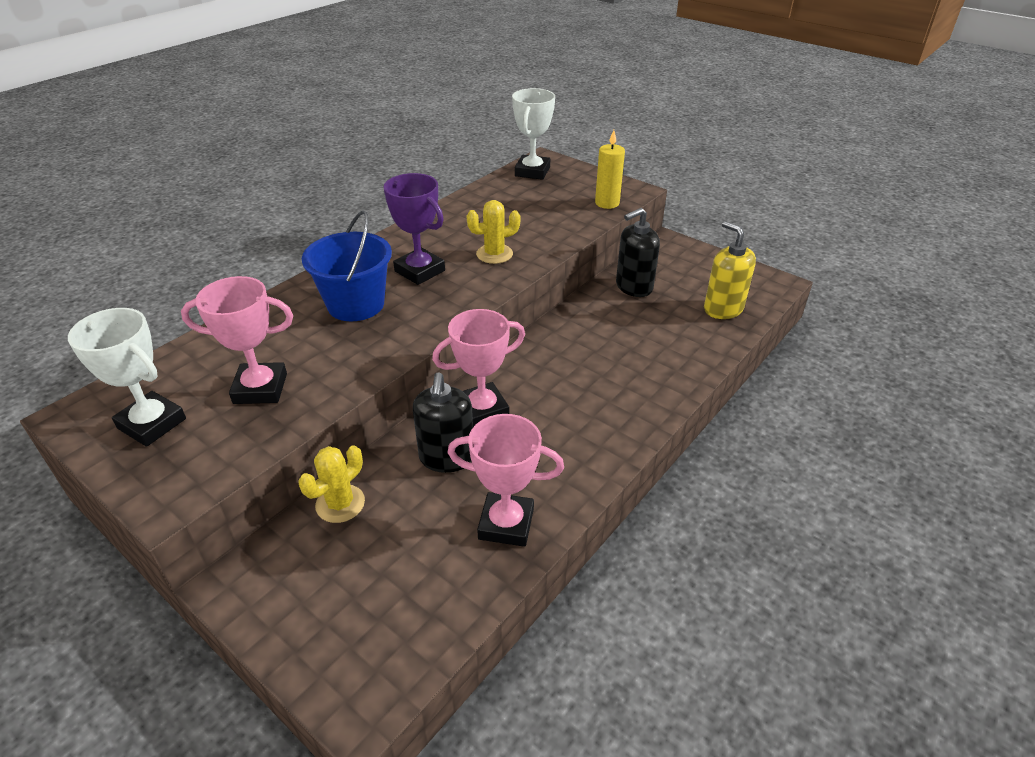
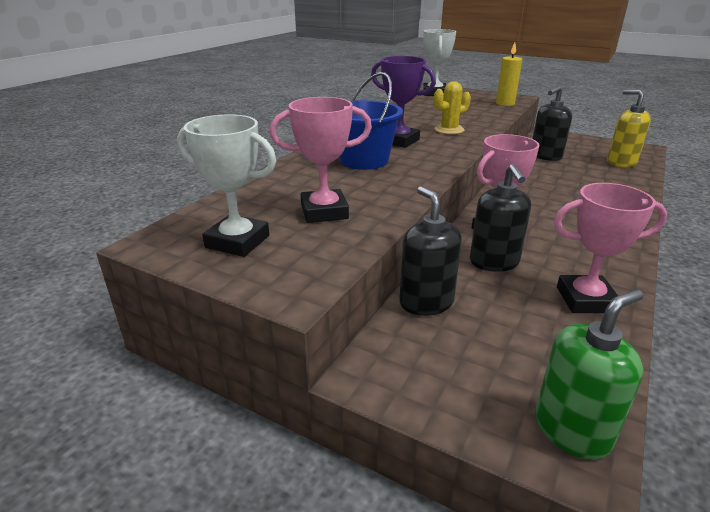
camera: 10 degrees left, 10 degrees down
(340, 504) = (426, 302): yellow cactus -> black soap dispenser
(376, 673) = (572, 430): none -> green soap dispenser

